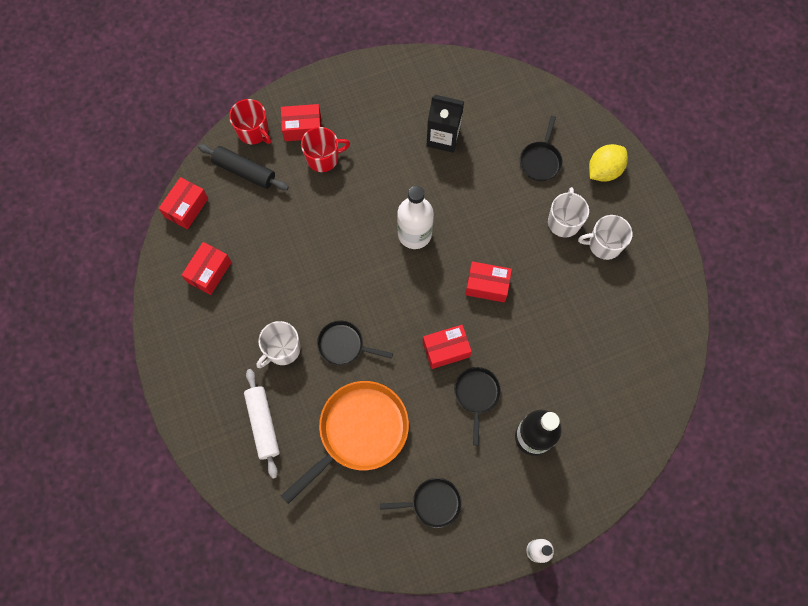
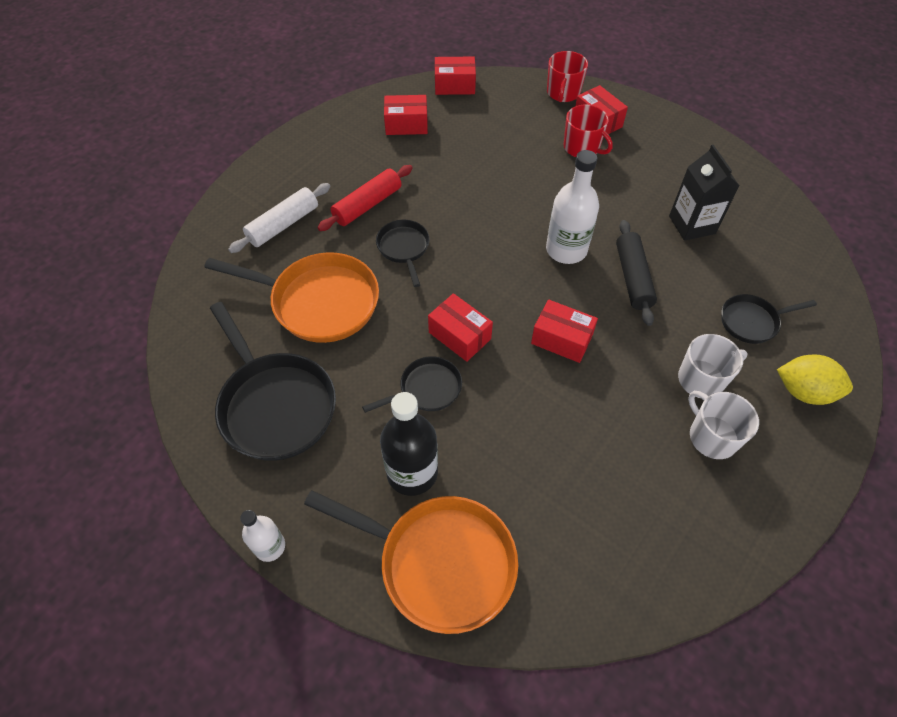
camera: 60 degrees right, 15 degrees down
(244, 171) = (520, 104): black rolling pin -> black rolling pin (633, 278)
(282, 349) = (367, 205): white mug -> red rolling pin
(433, 503) = (275, 405): black pan -> black pan, size x1.87
(487, 285) = (561, 339): red box -> red box turned 45 degrees counterclockwise
(599, 452) = (439, 562): none -> orange pan

